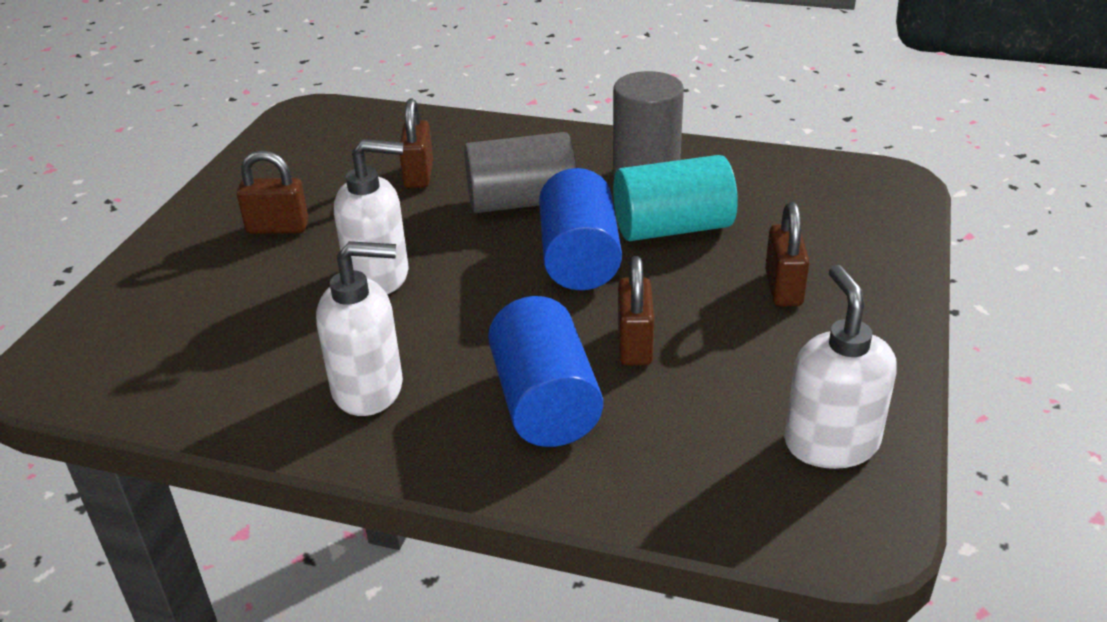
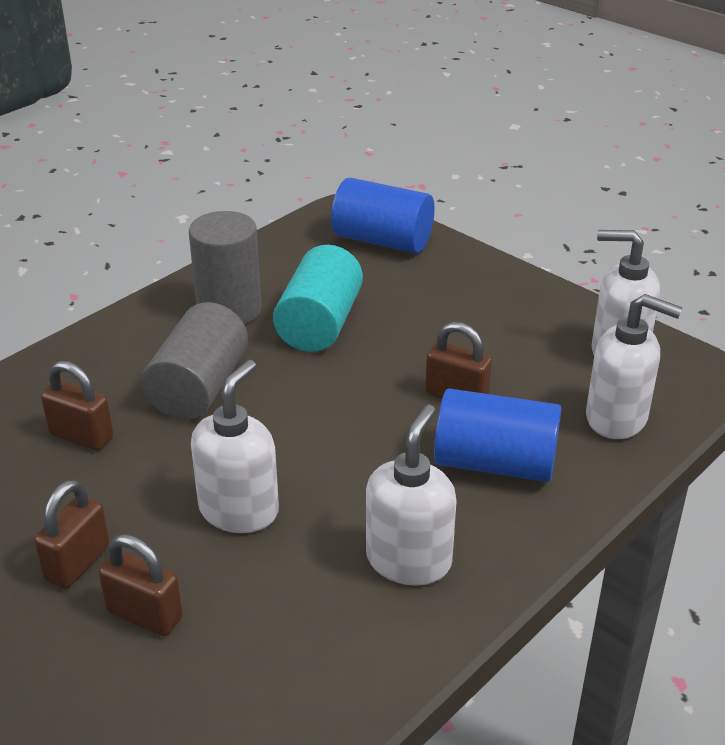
camera: 65 degrees left, 0 degrees up
(579, 258) = (319, 384): blue cylinder -> blue cylinder (382, 240)
(696, 474) = (617, 418): none -> white soap dispenser
(783, 288) = (441, 305): brown padlock -> brown padlock (145, 615)

